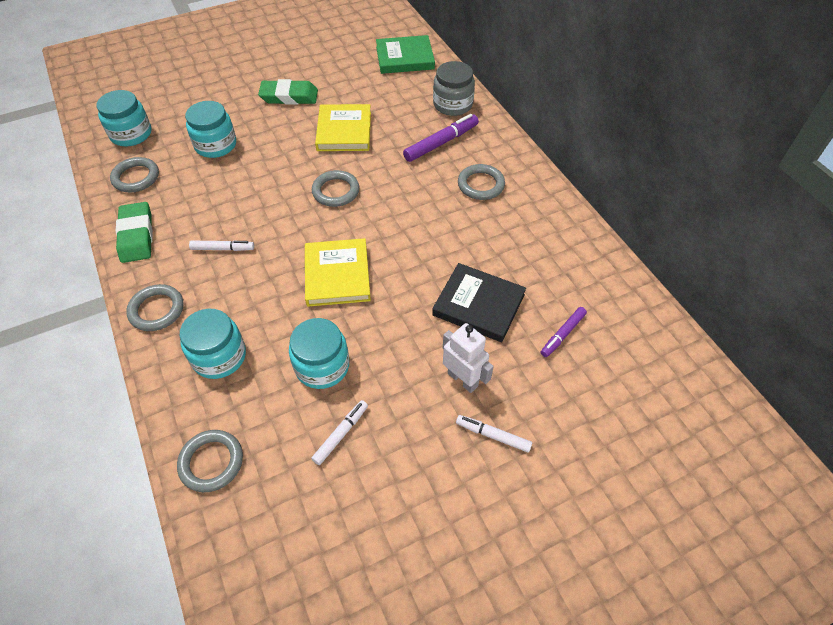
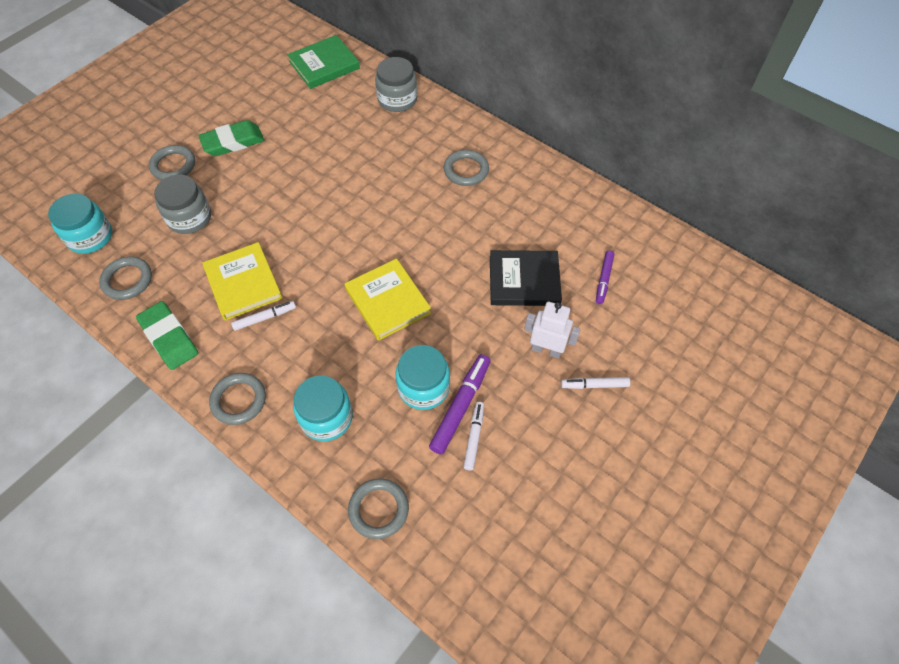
camera: 25 degrees left, 5 degrees up
(216, 145) = (189, 218): turquoise jar -> grey jar
(336, 191) = (338, 223): grey ring -> grey ring (173, 165)
(344, 131) = (310, 160): yellow book -> yellow book (243, 283)
(441, 143) = (408, 142): purple marker -> purple marker (460, 406)

